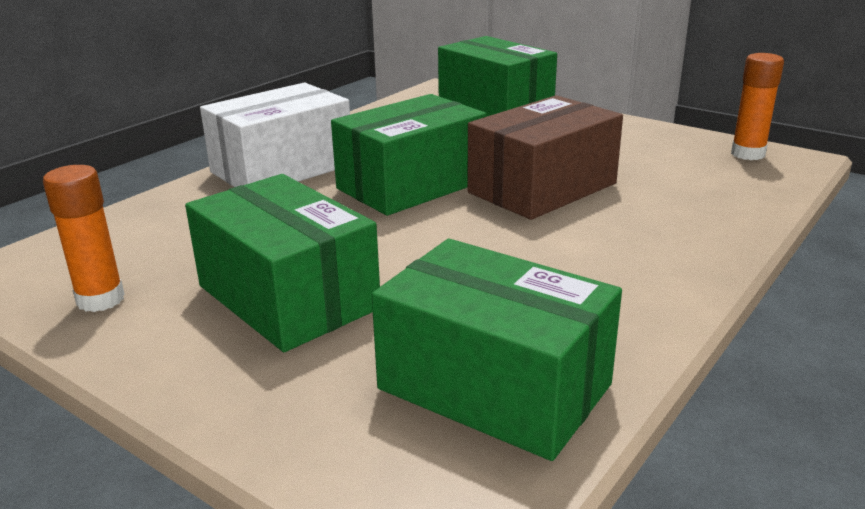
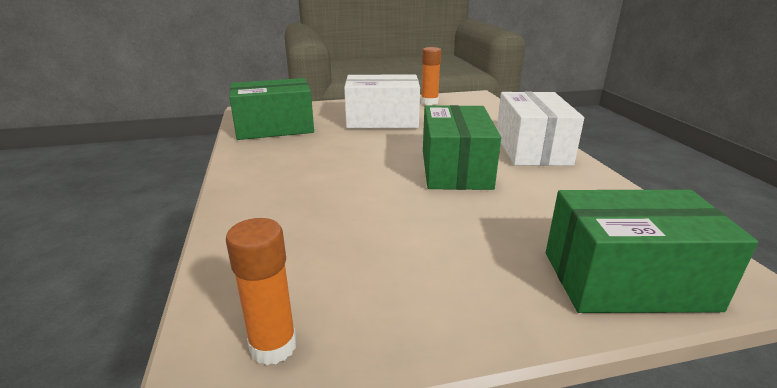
camera: 130 degrees right, 0 degrees up
(288, 297) = (382, 120): green box -> white box
(542, 188) = (388, 200): brown box -> none

